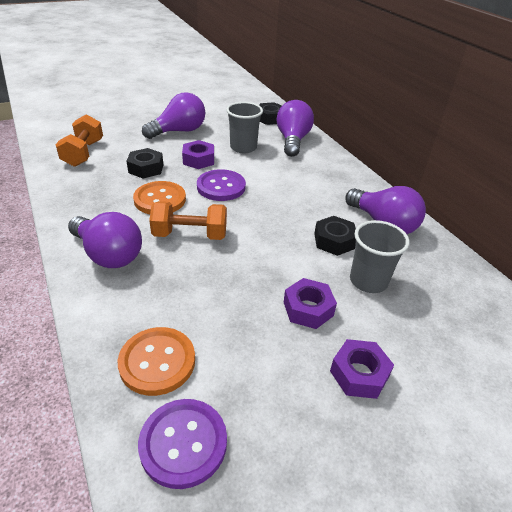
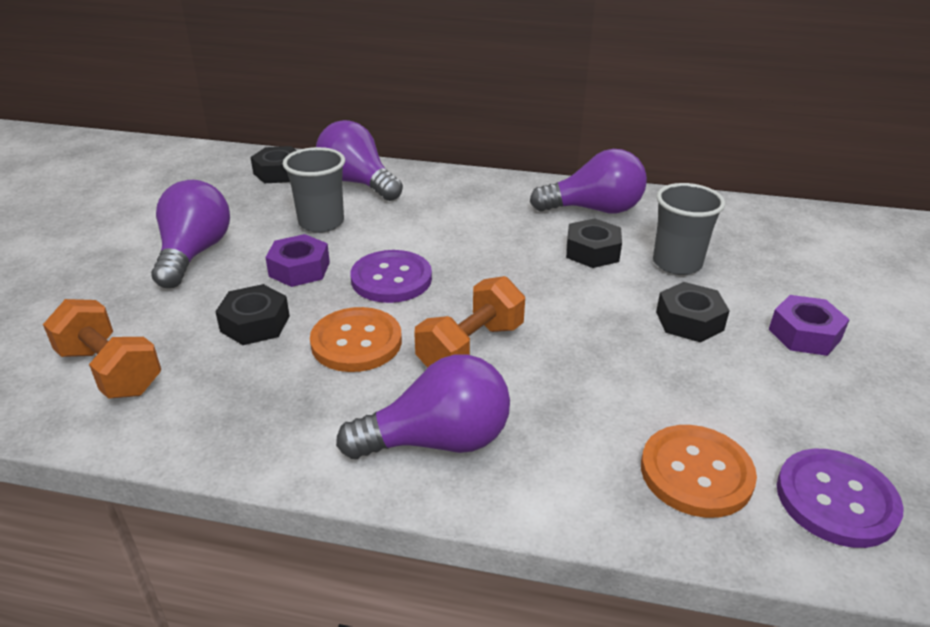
camera: 50 degrees left, 5 degrees down
(308, 309) = (689, 321): purple nut -> black nut

